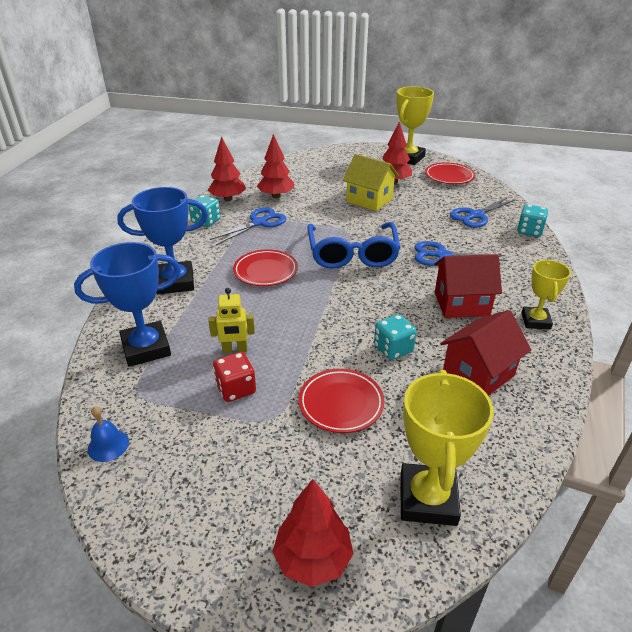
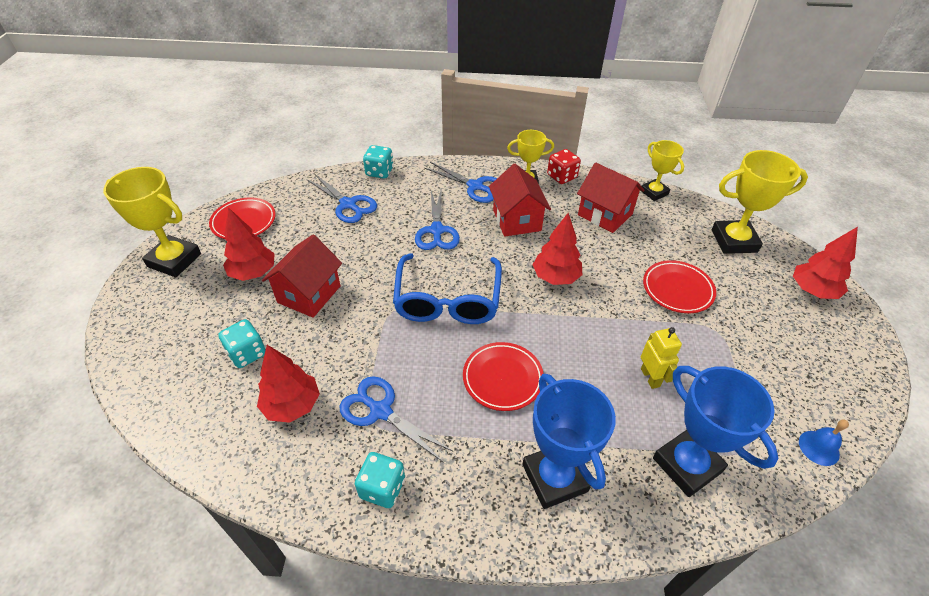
camera: 100 degrees left, 10 degrees up
(228, 199) = (300, 475): red tree -> red tree (555, 277)
(236, 389) = (700, 364): red dice -> red dice (562, 176)
(352, 254) = (447, 300): blue glasses -> blue glasses turned 105 degrees clockwise
(369, 200) = (309, 294): yellow house -> red house
(393, 349) = (597, 261): turquoise dice -> turquoise dice (247, 353)
(517, 284) = (475, 186): none -> blue scissors
(536, 438) = (654, 192): none -> yellow trophy

